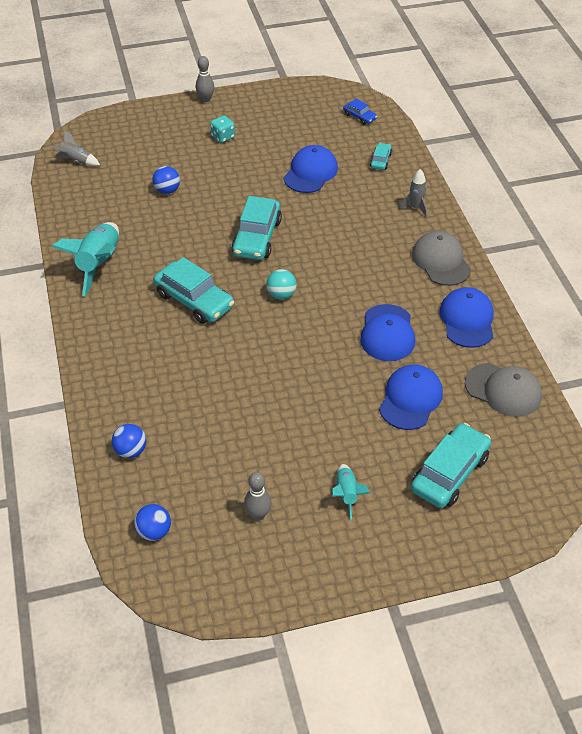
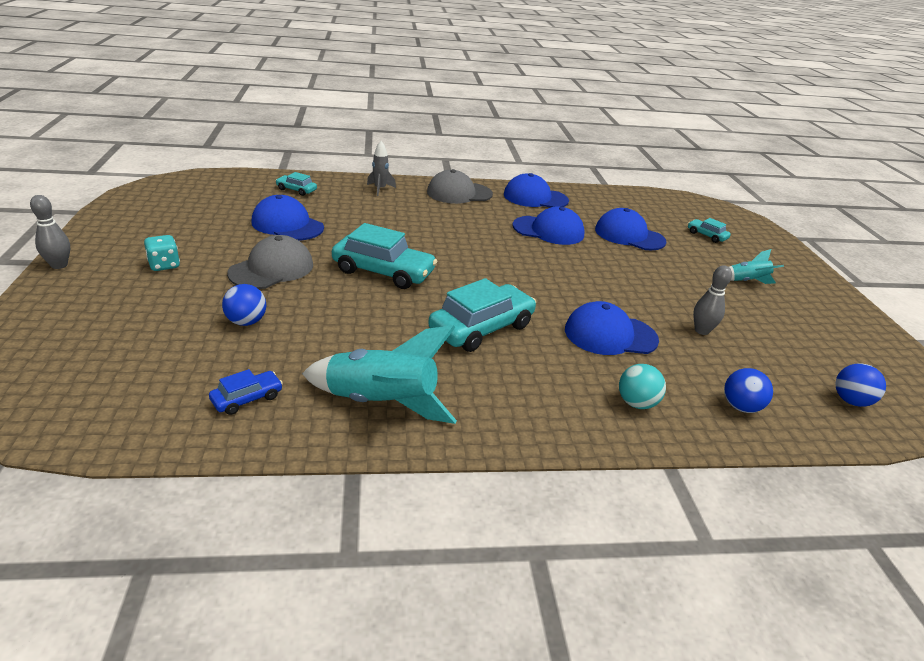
camera: 85 degrees left, 15 degrees down
(76, 161) = (86, 406): grey rocket -> none
(207, 376) = (610, 335): none -> blue cap
(258, 515) = (792, 330): grey bowling pin -> grey bowling pin (701, 331)
(281, 294) = (485, 272): turquoise ball -> turquoise ball (636, 403)
(359, 117) = (212, 186): blue car -> blue car (247, 398)
(450, 473) = (706, 235): turquoise car -> turquoise car, size x0.49
(503, 390) = (614, 201): grey cap -> grey cap (272, 269)

